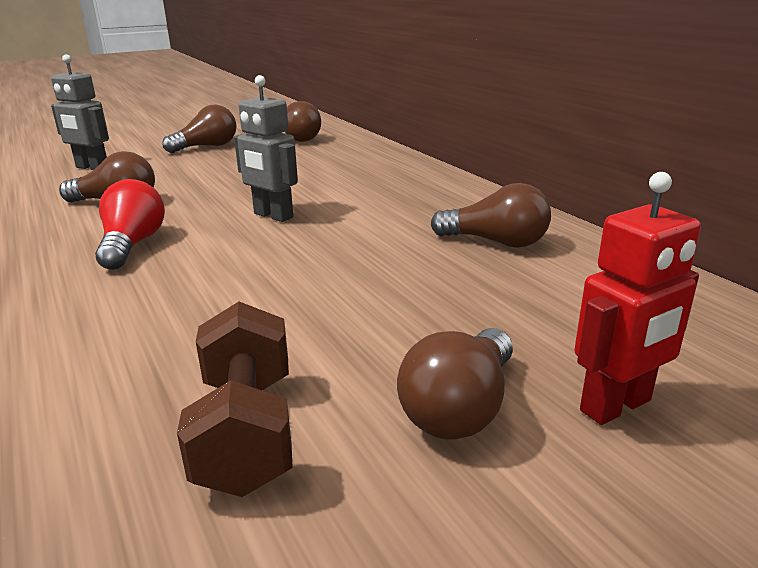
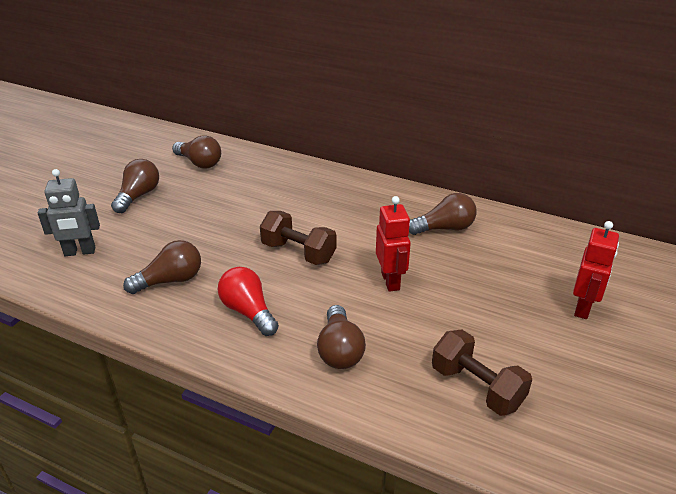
camera: 35 degrees left, 10 degrees up
(273, 216) = (298, 252): grey robot -> brown dumbbell
(334, 269) = (390, 281): none -> red robot
(460, 408) = (536, 335): brown light bulb -> brown light bulb (340, 350)

